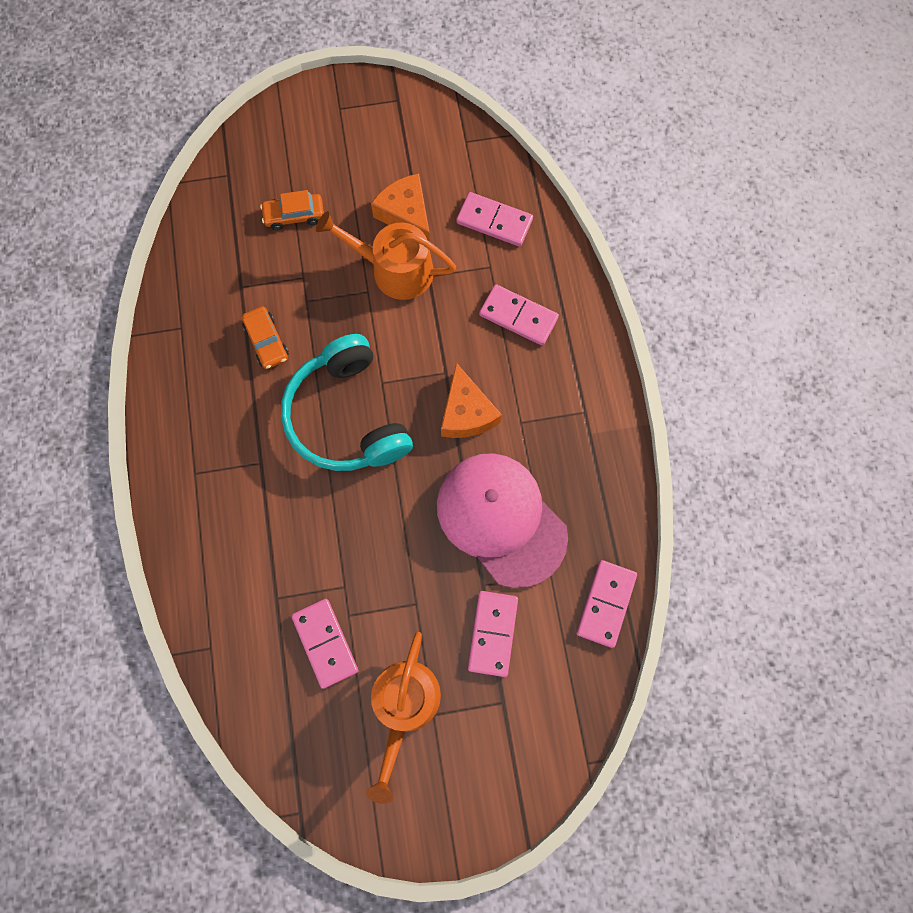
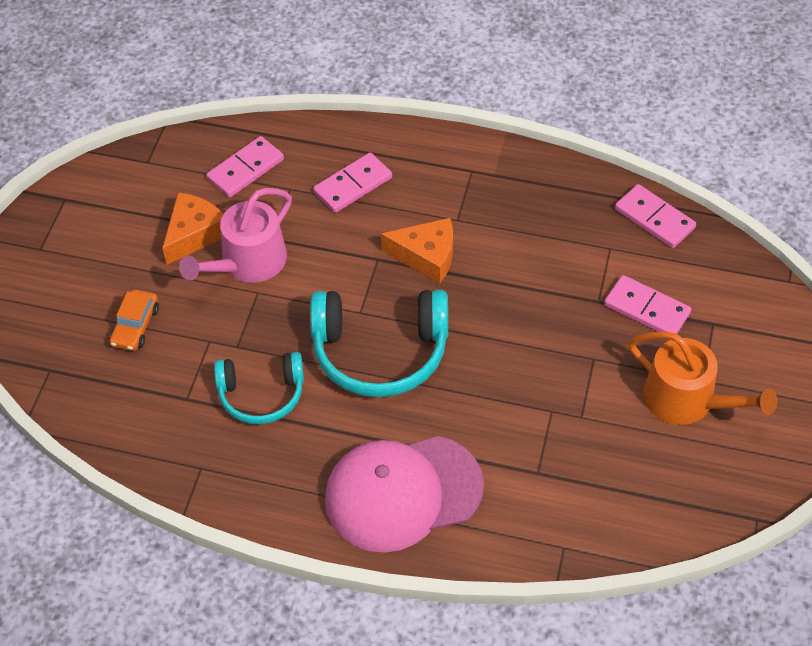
camera: 65 degrees left, 20 degrees down
(267, 341) = (261, 394): orange car -> turquoise headphones
(325, 643) = (600, 444): pink domino -> none
(395, 270) = (248, 262): orange watering can -> pink watering can
(406, 214) = (194, 234): orange cheese -> orange cheese turned 135 degrees clockwise
(501, 519) = (542, 266): pink cap -> pink cap (402, 493)

